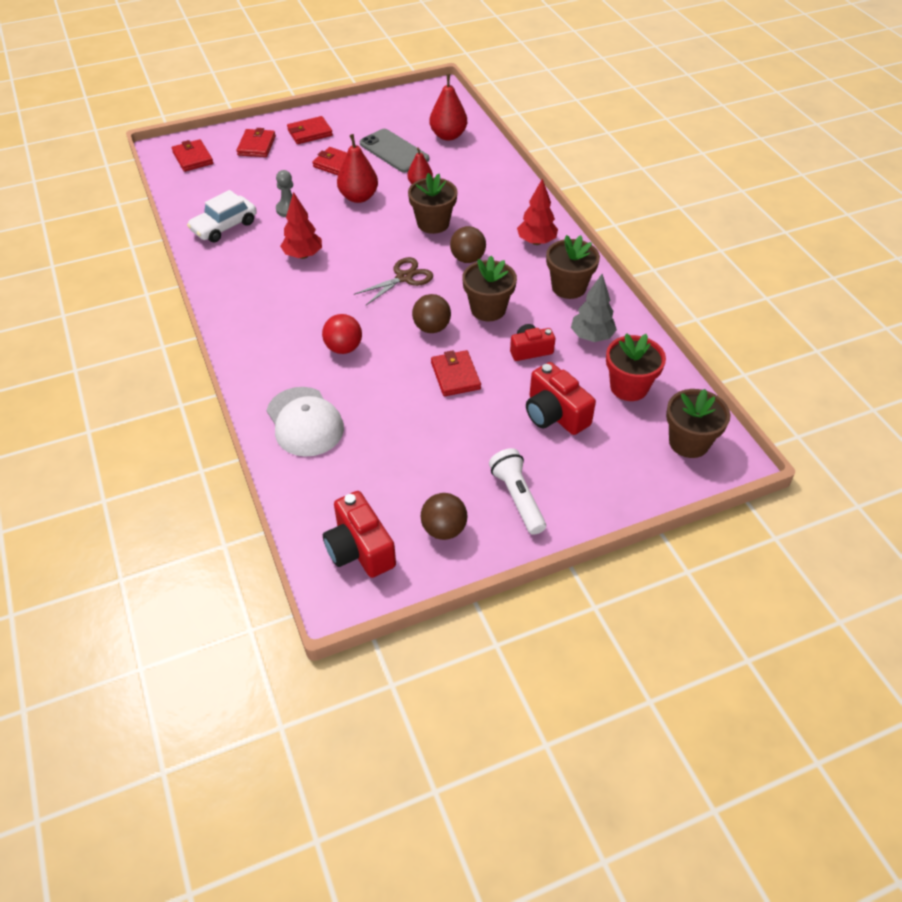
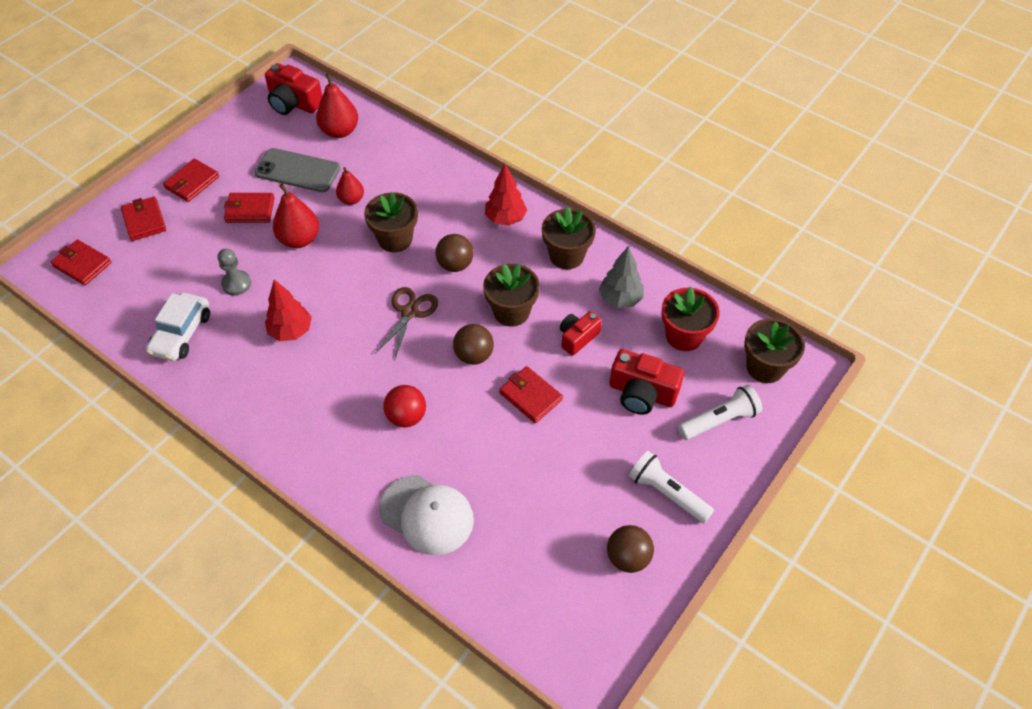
camera: 30 degrees left, 5 degrees up
(359, 549) = (570, 618): red camera -> red camera (294, 103)
(610, 464) = (719, 420): none -> white flashlight

